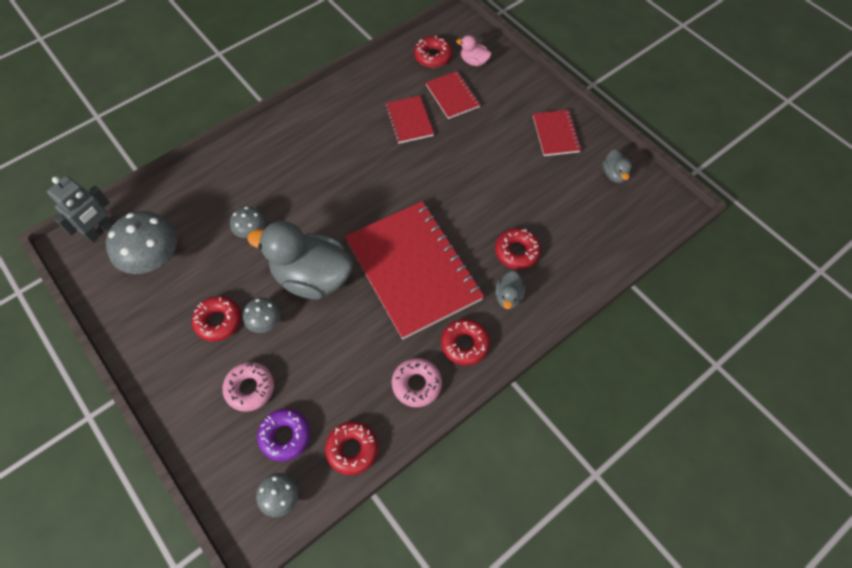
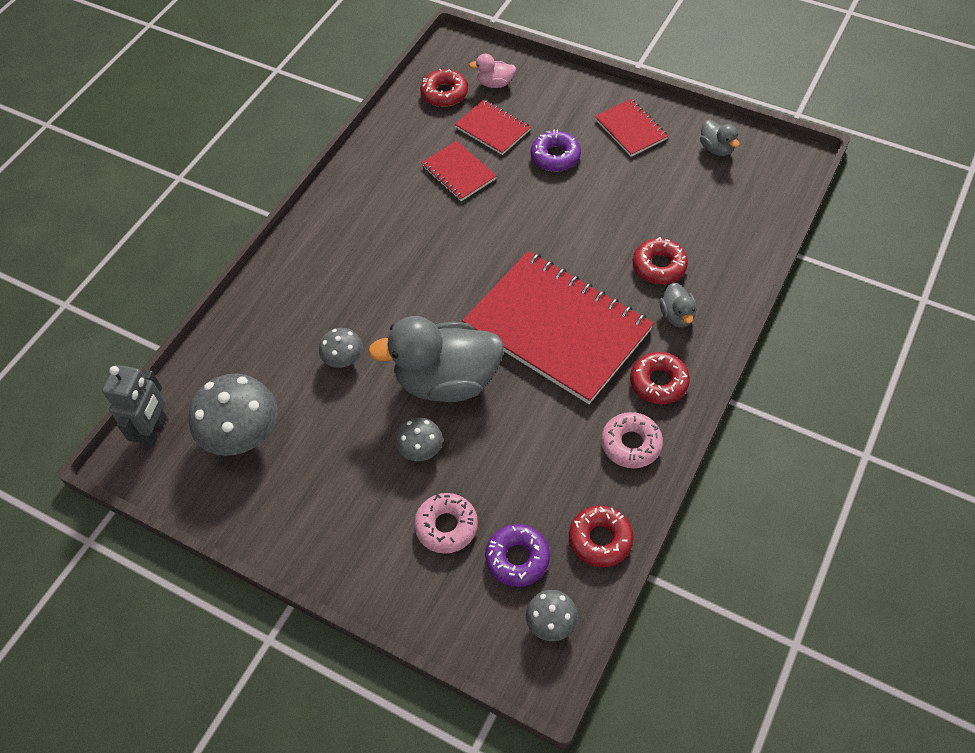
camera: 20 degrees left, 5 degrees down
(218, 321) = (365, 471): red donut -> none
(486, 135) = (555, 156): none -> purple donut

